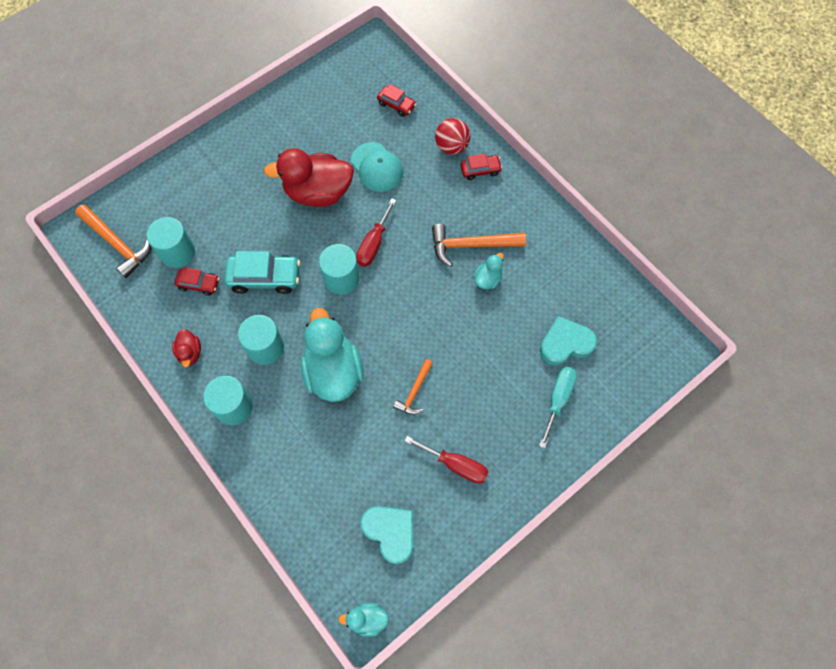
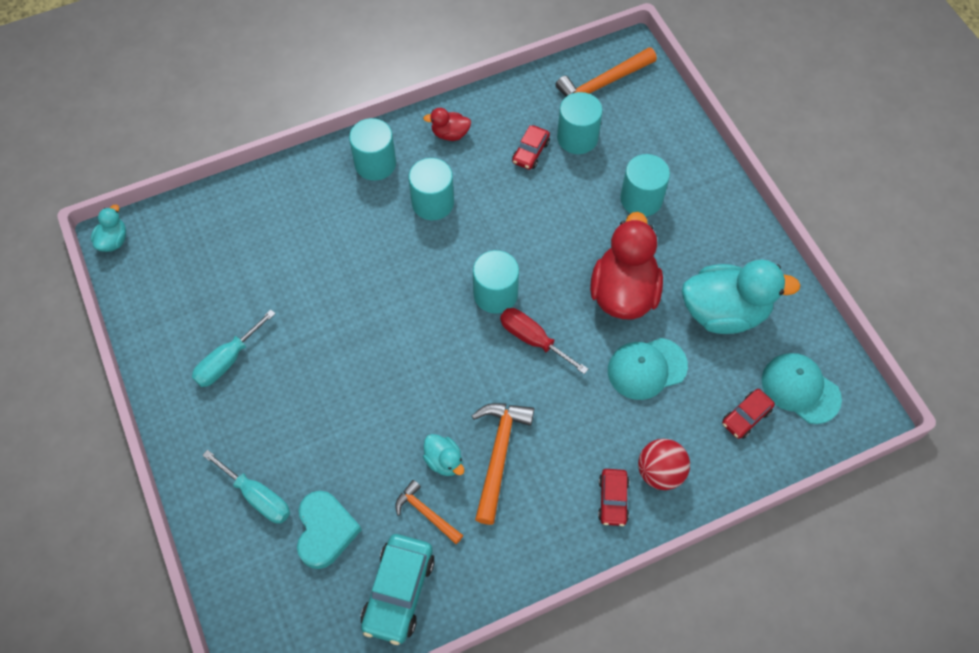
camera: 105 degrees right, 5 degrees down
(230, 195) = (641, 199): none -> turquoise cylinder
(264, 278) = (520, 216): turquoise car -> turquoise car (398, 592)
(333, 372) = (381, 262): turquoise duck -> turquoise duck (724, 312)
(367, 77) = (800, 389): none -> turquoise cap
(390, 532) = (185, 279): turquoise heart -> none
(414, 391) = (327, 339): orange hammer -> orange hammer (426, 513)
(455, 465) = (228, 360): red screwdriver -> turquoise screwdriver

